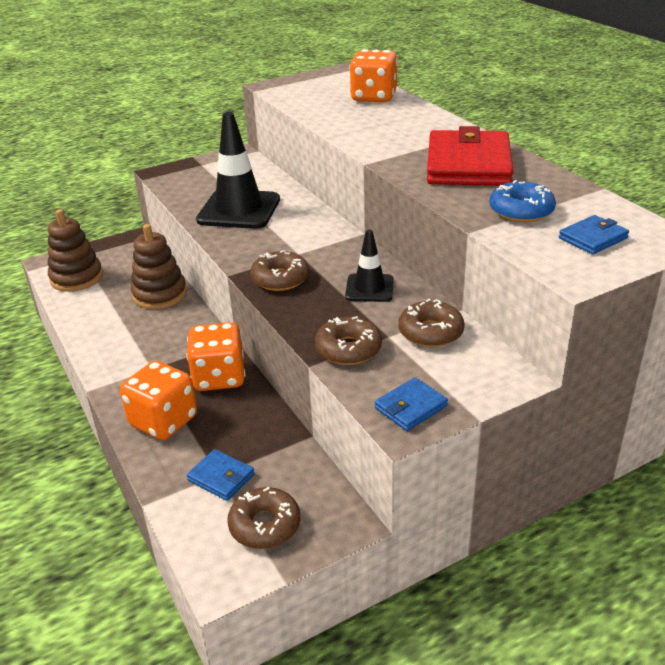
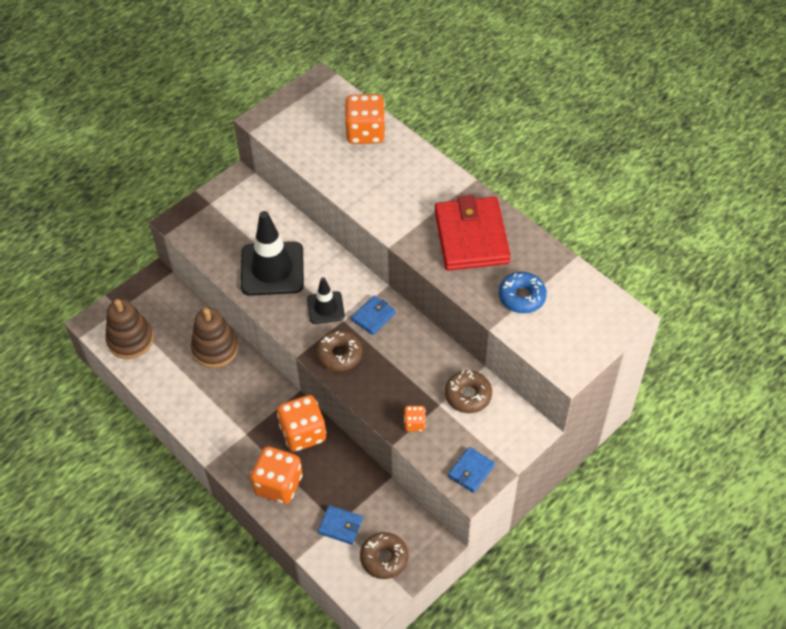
camera: 15 degrees left, 20 degrees up
(348, 349) = (414, 423): brown donut -> orange dice
(369, 288) = (411, 354): black traffic cone -> black traffic cone (325, 308)
(593, 238) = (575, 323): blue wallet -> blue wallet (373, 317)

